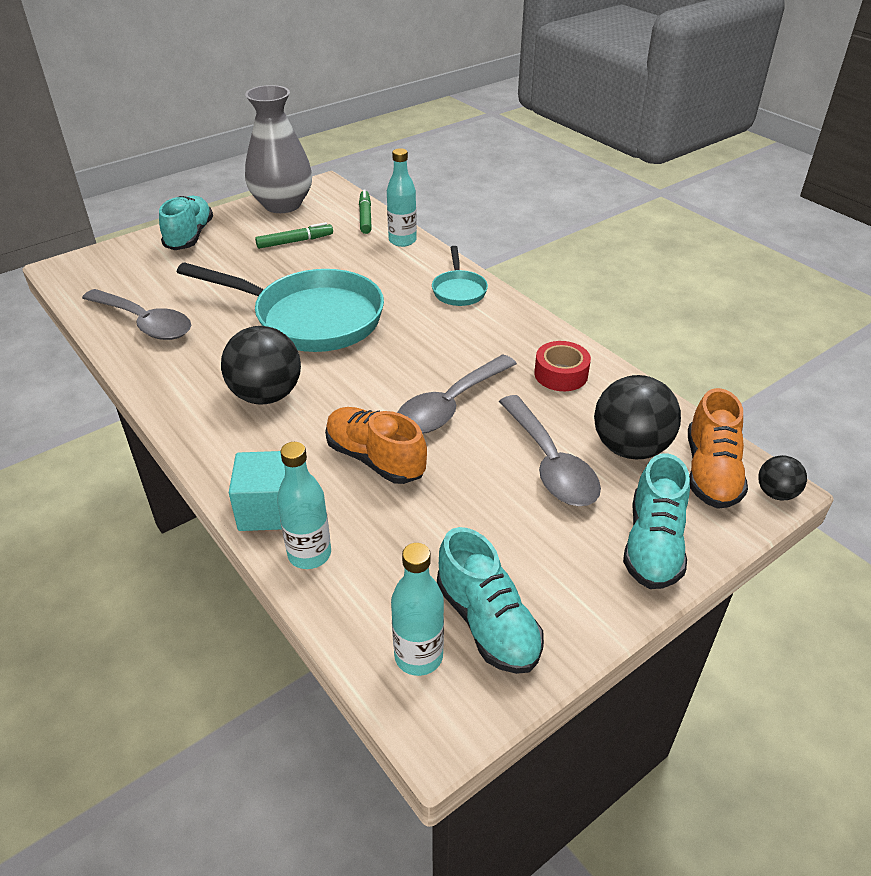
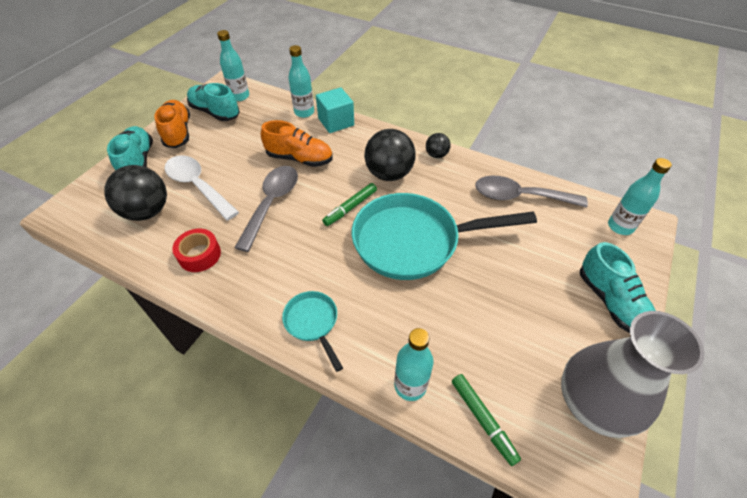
camera: 155 degrees right, 10 degrees up
(92, 272) = (620, 226): none -> turquoise bottle
(295, 241) = (512, 335): green marker -> green marker (350, 208)
(550, 464) = (198, 186): grey spoon -> white spoon
(710, 472) = (96, 211): orange shoe -> orange shoe (178, 132)
(776, 493) = (57, 210): black ball -> black ball (436, 155)

